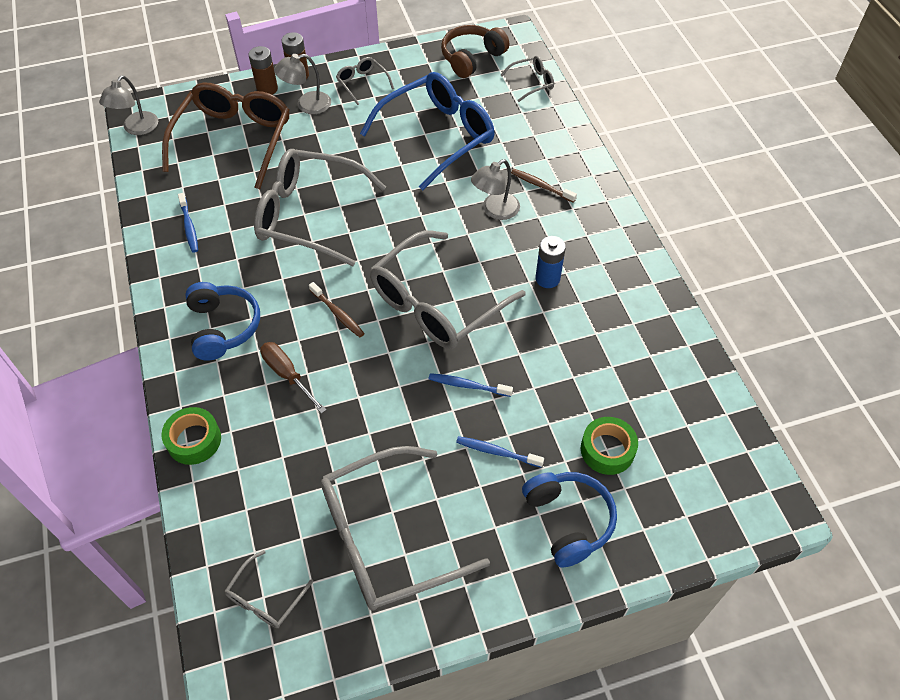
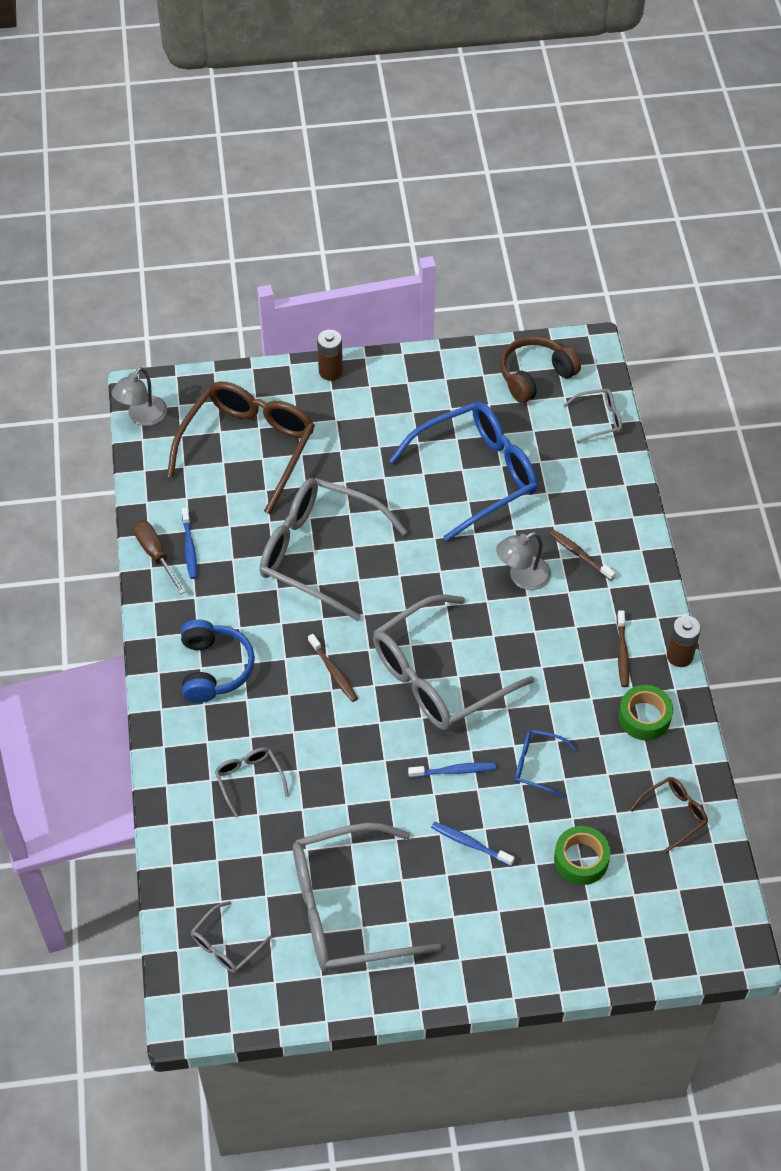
camera: 10 degrees right, 0 degrees up
(194, 440) = (174, 783): green tape -> green tape (644, 717)
(267, 89) = (292, 385): brown battery -> brown battery (679, 656)
(287, 375) = (273, 731): brown screwdriver -> brown screwdriver (156, 555)
(307, 105) = (335, 413): grey lamp -> none
(362, 83) = (402, 393): grey glasses -> grey glasses (249, 780)
(468, 385) = (454, 771): blue toothbrush -> blue toothbrush turned 150 degrees clockwise
(545, 368) = (537, 765): none -> blue glasses
(547, 278) = (562, 666): blue battery -> none
(568, 521) = (525, 922): blue headphones -> none
(598, 260) = (622, 653): none -> brown toothbrush
(683, 393) = (674, 814): none -> brown glasses

